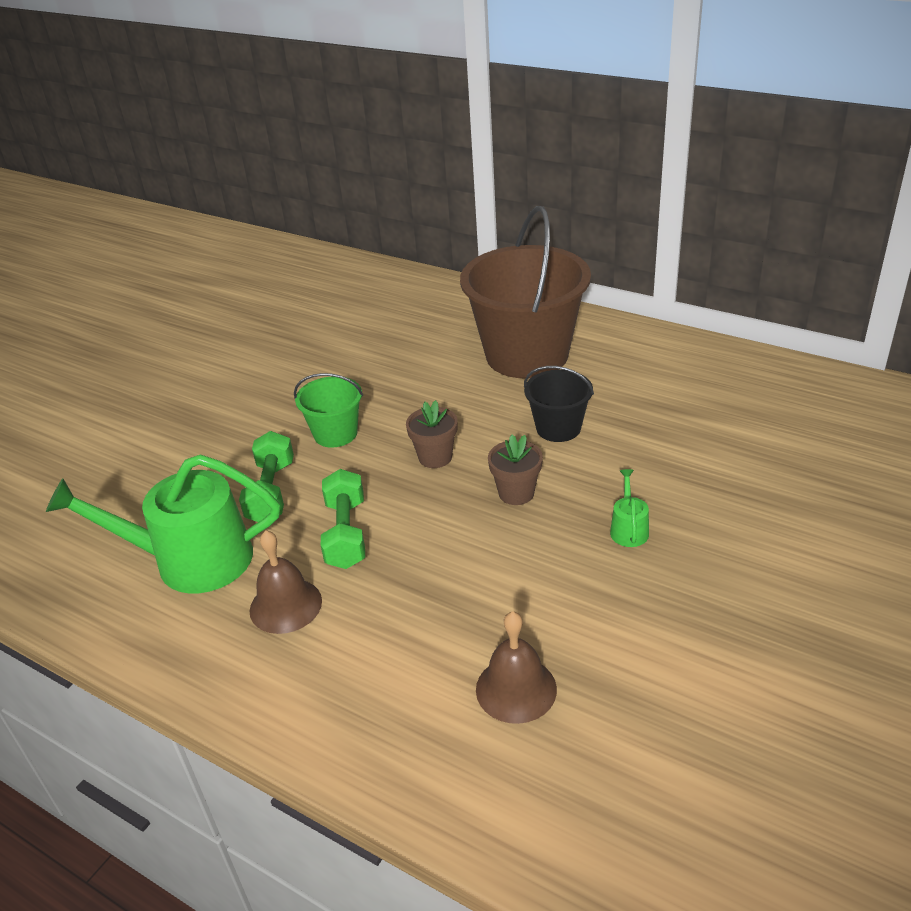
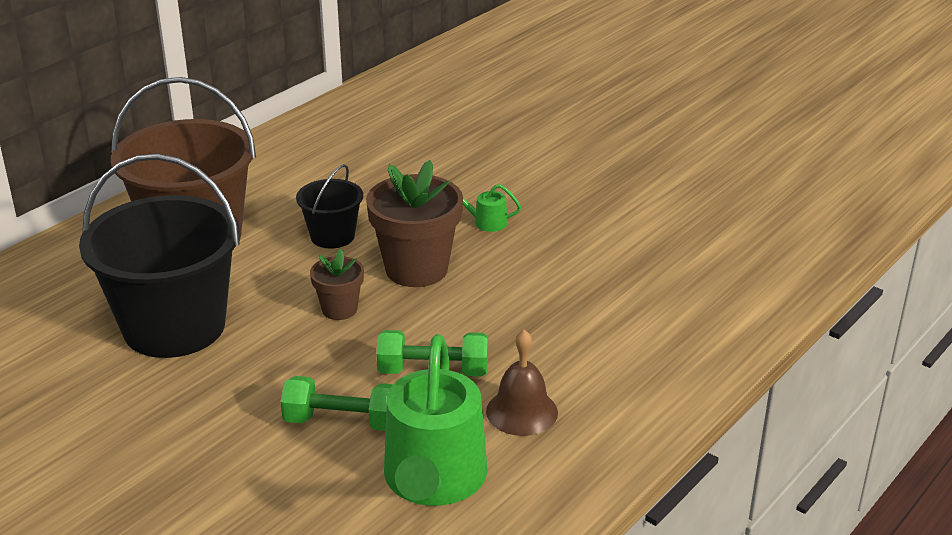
camera: 85 degrees left, 5 degrees down
(335, 433) = (260, 373): green bucket -> none
(393, 377) = (174, 327): none -> black bucket
(516, 493) = (416, 269): brown flower pot -> brown flower pot, size x1.85
(516, 689) = (643, 294): brown bell -> none

